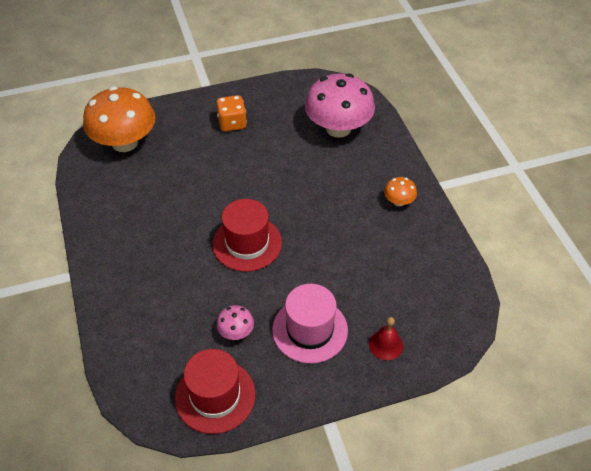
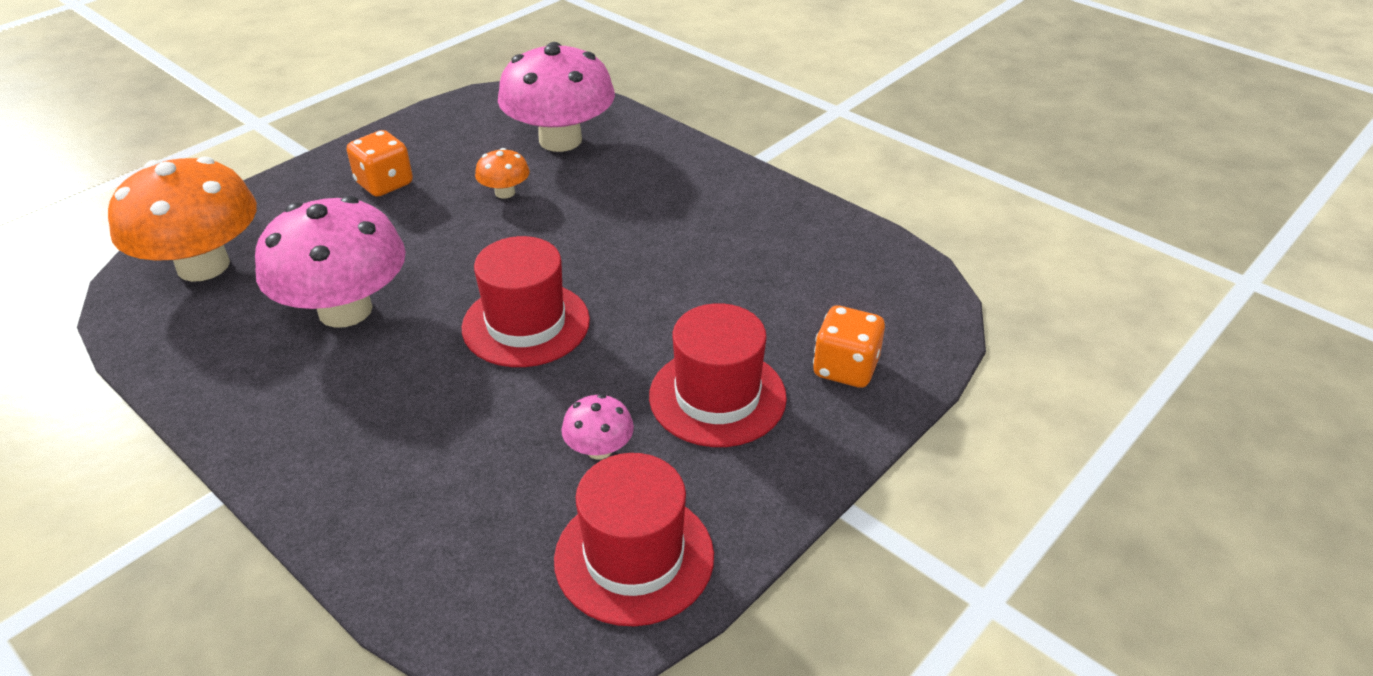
camera: 30 degrees left, 10 degrees down
(171, 197) = (345, 310): none -> pink mushroom
(310, 330) = (717, 397): pink hat -> red hat
(386, 345) = (845, 368): red bell -> orange dice
(398, 201) = (718, 194): orange mushroom -> orange mushroom (505, 192)

